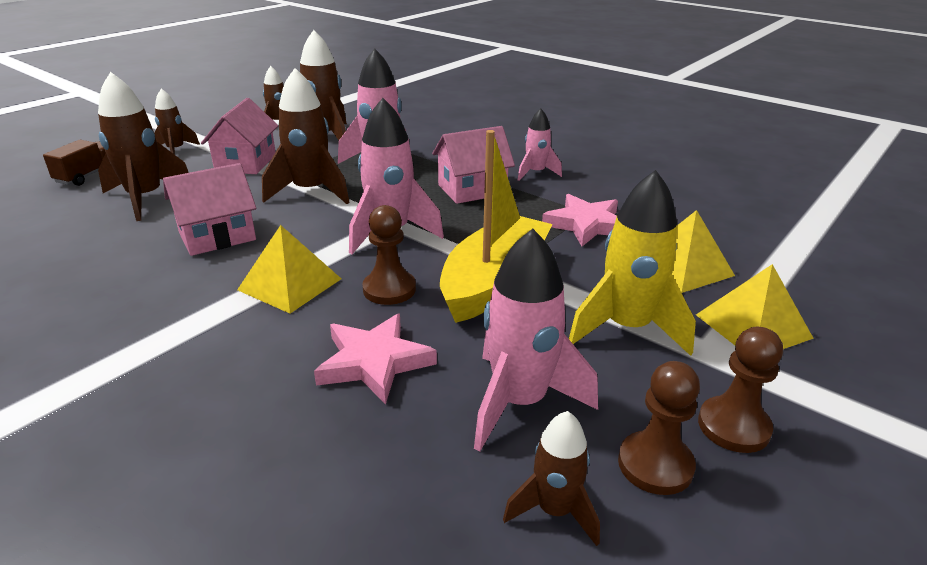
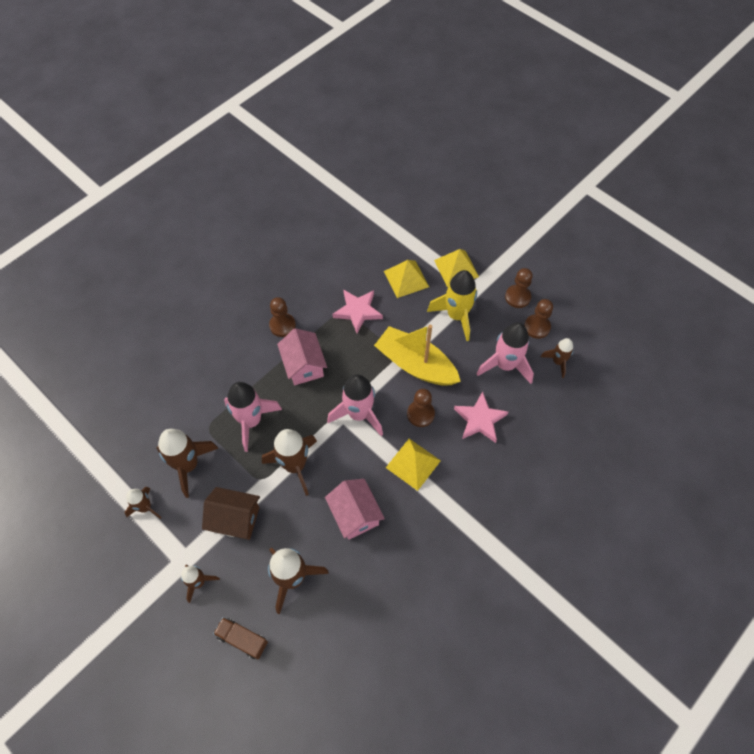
camera: 85 degrees left, 30 degrees up
(246, 163) = (235, 519): pink house -> brown house
(536, 173) = (282, 325): pink rocket -> brown pawn

